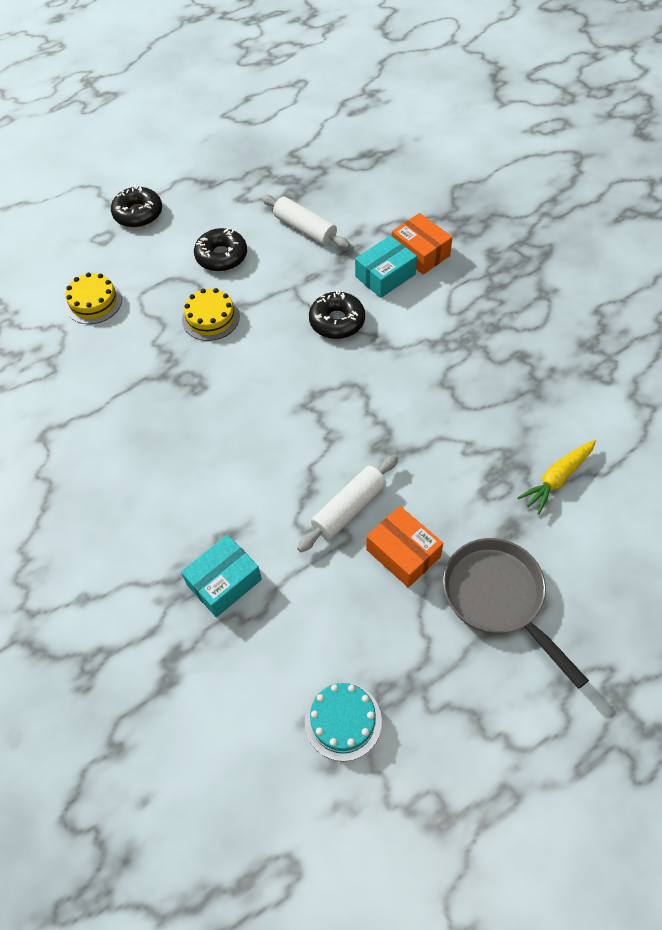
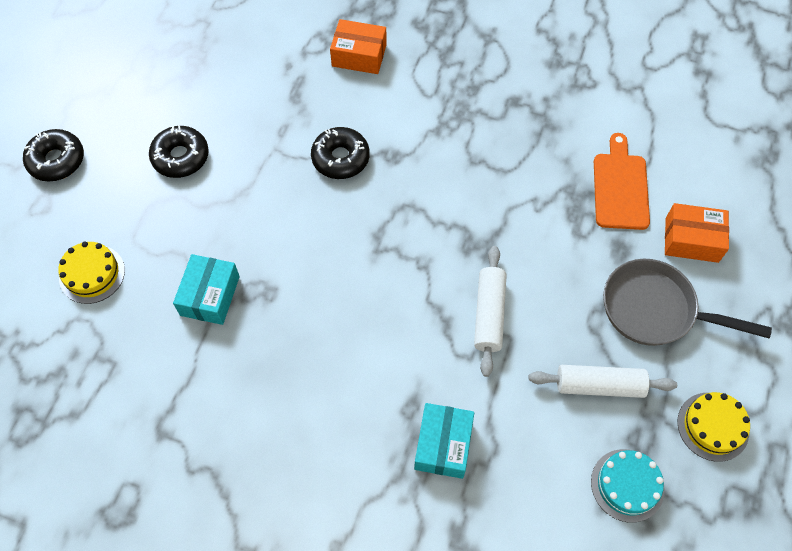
camera: 40 degrees left, 5 degrees up
(211, 318) = (223, 222): yellow cake -> yellow cake (713, 426)
(305, 229) = (237, 88): white rolling pin -> white rolling pin (599, 385)
(385, 275) = (346, 93): turquoise box -> turquoise box (210, 295)
(403, 553) = (560, 322): orange box -> orange box (691, 240)
(557, 479) = (620, 187): yellow carrot -> orange cutting board

